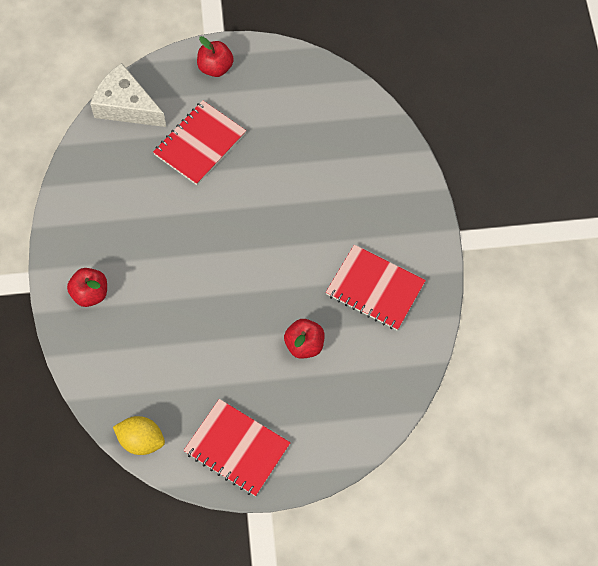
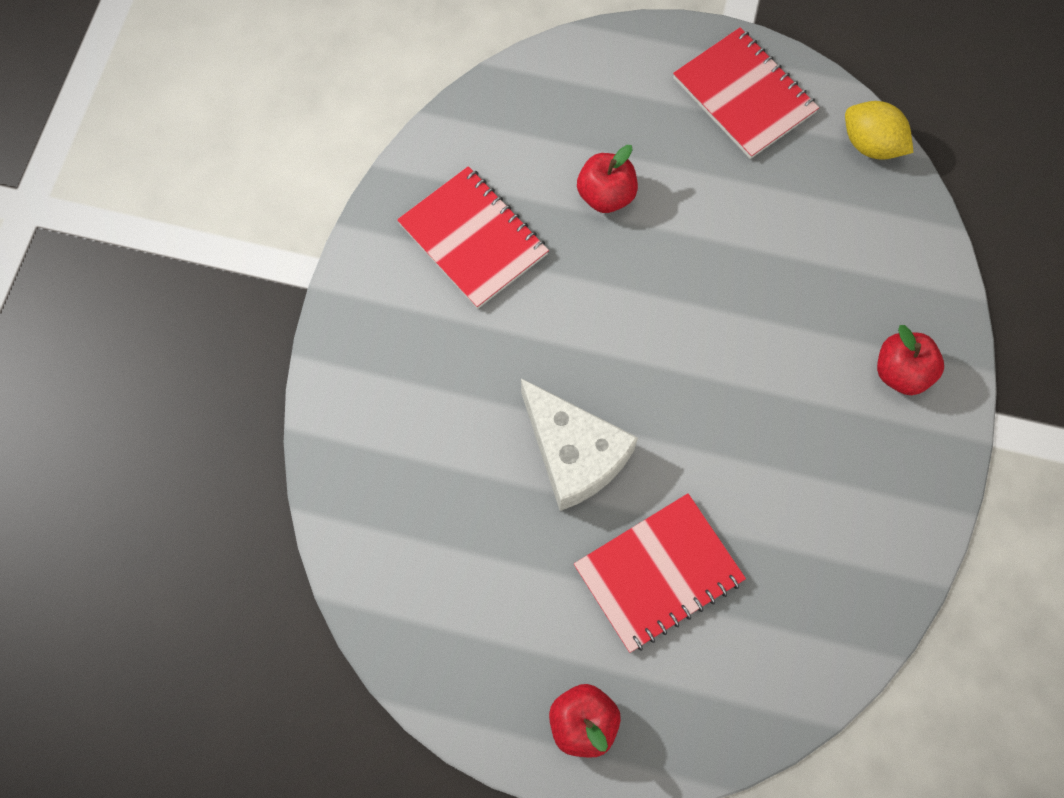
camera: 160 degrees left, 5 degrees up
(126, 106) = (767, 698): white cheese -> white cheese (574, 454)

